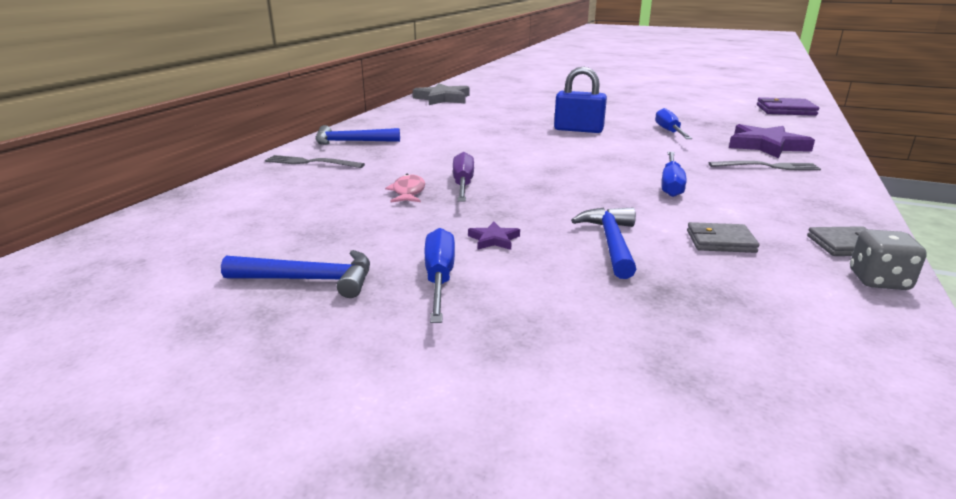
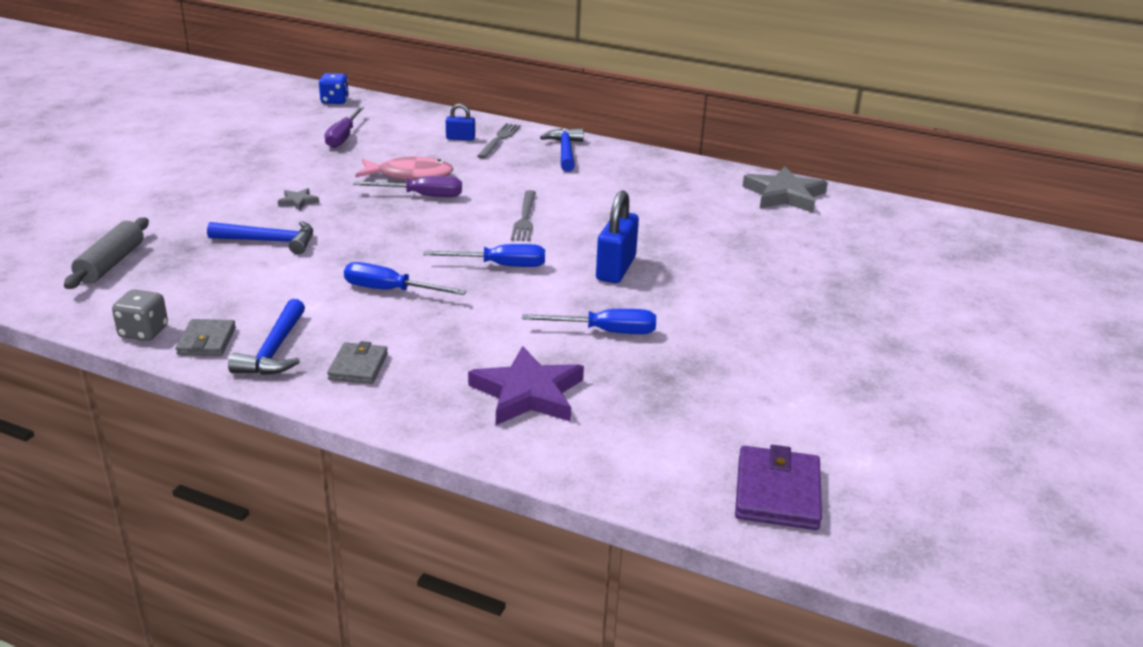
camera: 90 degrees right, 5 degrees up
(94, 254) = (334, 101): none -> blue dice
(269, 234) = (343, 137): none -> purple screwdriver
(300, 177) = (460, 138): none -> blue padlock
(310, 280) = (268, 151): blue hammer -> blue hammer (274, 350)
(408, 192) = (410, 175): pink fish -> pink fish, size x1.61
(439, 278) = (248, 183): blue screwdriver -> blue screwdriver (500, 266)
(494, 239) = (298, 201): purple star -> grey star
(720, 241) = (247, 285): grey wallet -> grey wallet (358, 366)
(756, 342) = (111, 263): none -> grey rolling pin
(767, 167) = (434, 366): grey fork -> grey fork (525, 218)

